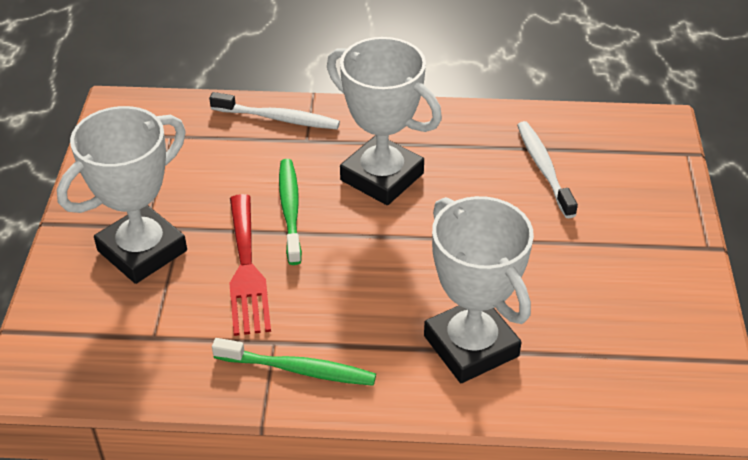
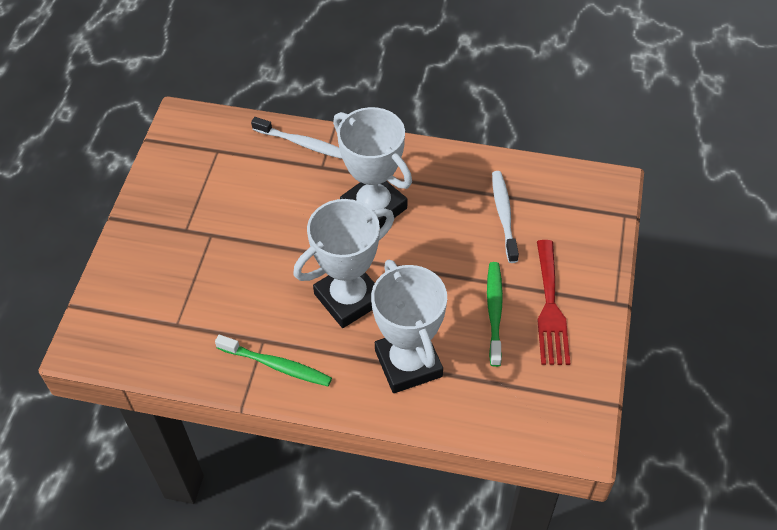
camera: 10 degrees right, 10 degrees up
(142, 251) = (180, 251): white trophy -> white trophy (349, 298)
(246, 270) = (254, 277): red fork -> red fork (550, 308)
(290, 210) = (297, 229): green toothbrush -> green toothbrush (494, 312)

